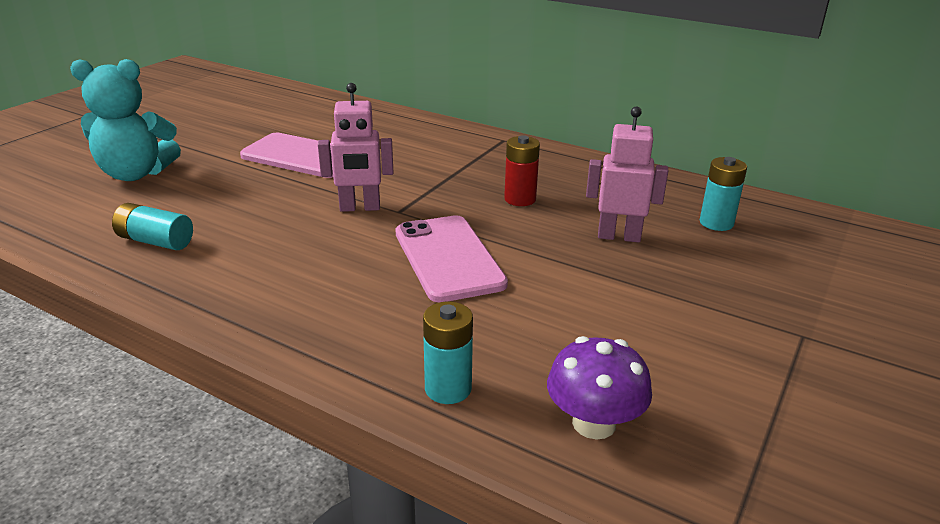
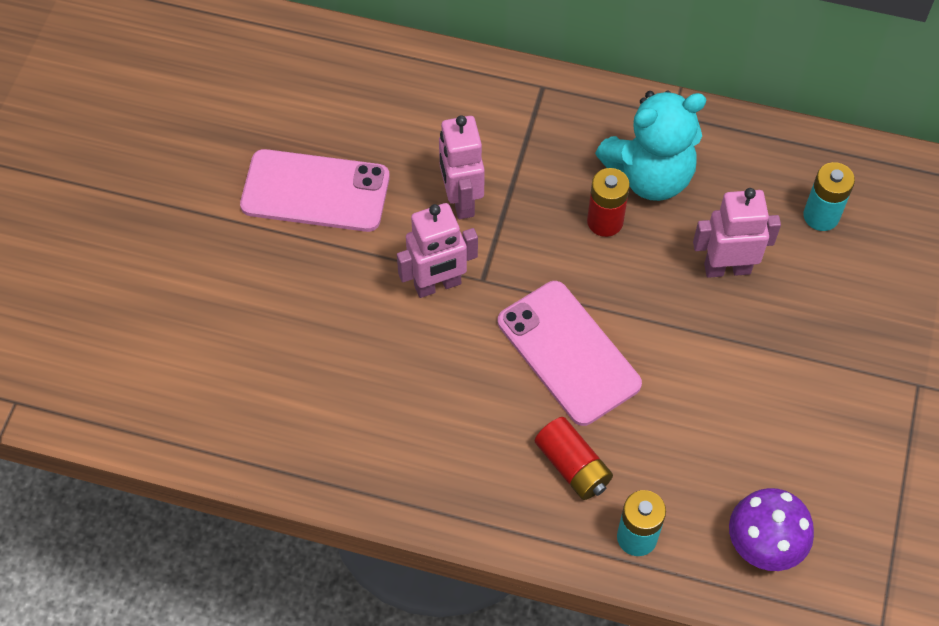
camera: 15 degrees left, 30 degrees up
(136, 174) = (140, 281): turquoise teddy bear -> turquoise teddy bear (649, 176)
(155, 241) = (254, 404): turquoise battery -> none
(408, 174) = (461, 200): none -> pink robot
(410, 326) = (572, 466): none -> red battery

